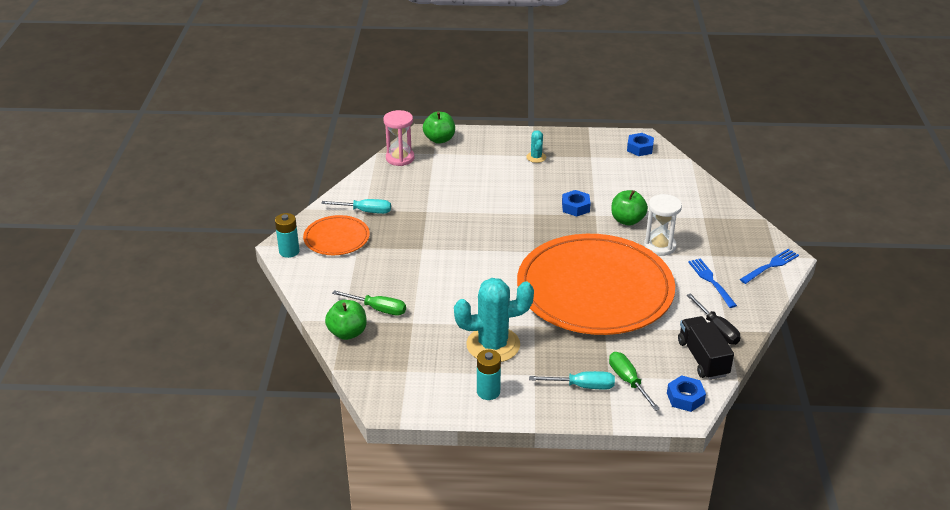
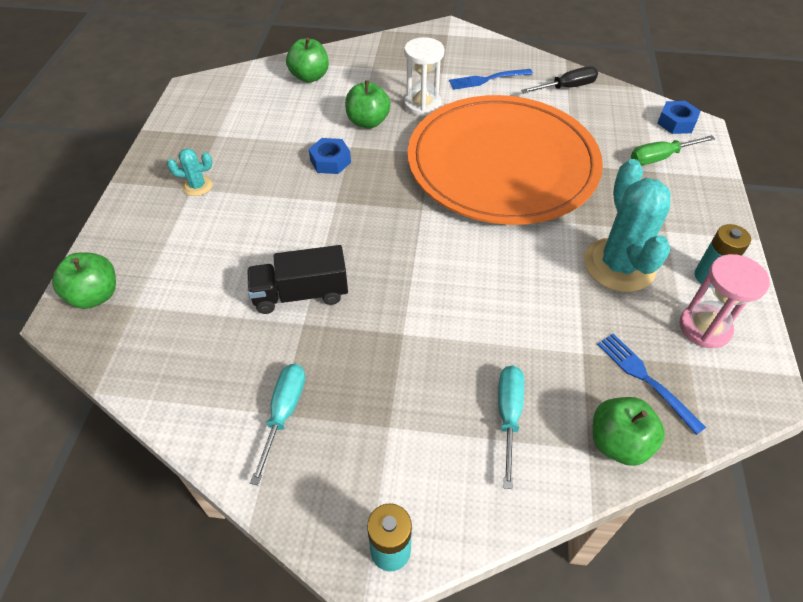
camera: 85 degrees left, 15 degrees up
(336, 238) = (358, 462): orange plate -> none
(378, 309) = (555, 397): green screwdriver -> none
(400, 158) = (130, 355): pink hourglass -> pink hourglass (704, 327)
(582, 386) = (677, 193): turquoise screwdriver -> turquoise screwdriver (508, 415)
(640, 148) = (215, 93): blue nut -> none
(677, 188) = (310, 77): none -> green apple
(703, 358) = (613, 103): black truck -> black truck (300, 294)
(770, 266) = (462, 40): blue fork -> blue fork (645, 379)

